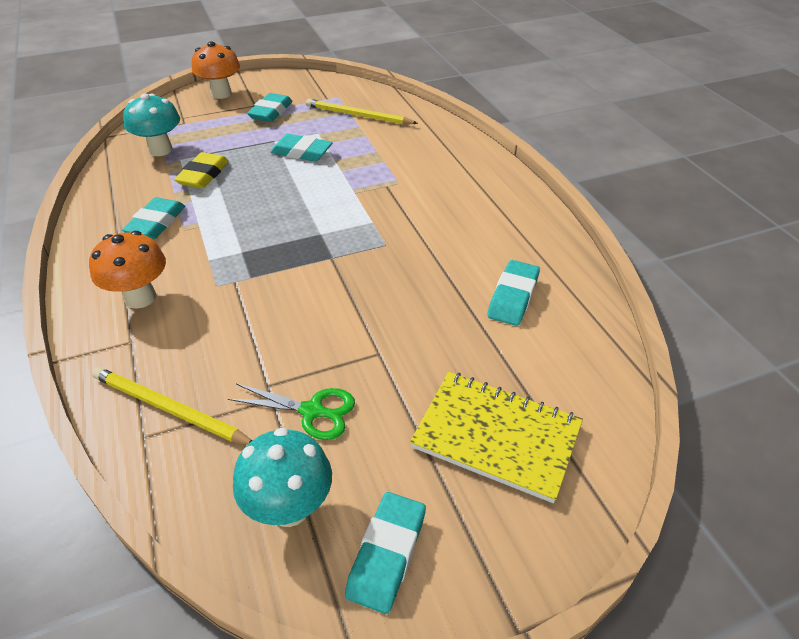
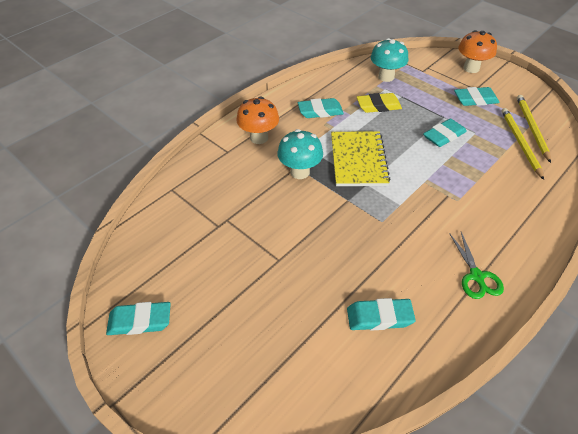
camera: 65 degrees right, 5 degrees up
(169, 409) = (192, 189): yellow pencil -> yellow pencil (531, 128)
(289, 508) = (153, 266): turquoise mushroom -> turquoise mushroom (300, 172)
(302, 152) = (444, 136): turquoise eraser -> turquoise eraser turned 60 degrees clockwise
(312, 411) = (218, 247): green scissors -> green scissors (476, 276)
(496, 436) = (242, 348): yellow notebook -> yellow notebook (358, 160)

